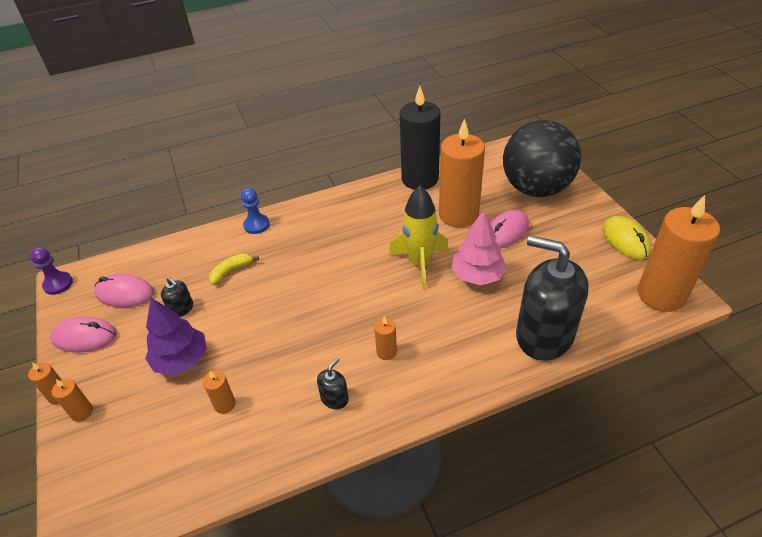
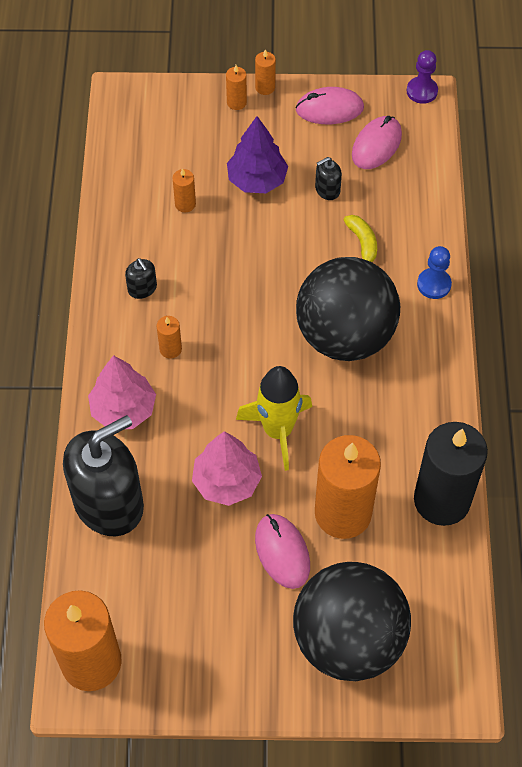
camera: 110 degrees right, 15 degrees up
(85, 337) = (329, 109): pink mouse -> pink mouse turned 60 degrees clockwise
(321, 255) = (345, 335): none -> black ball
(460, 360) = (123, 409): none -> pink tree
(625, 240) = (193, 687): yellow mouse -> none

